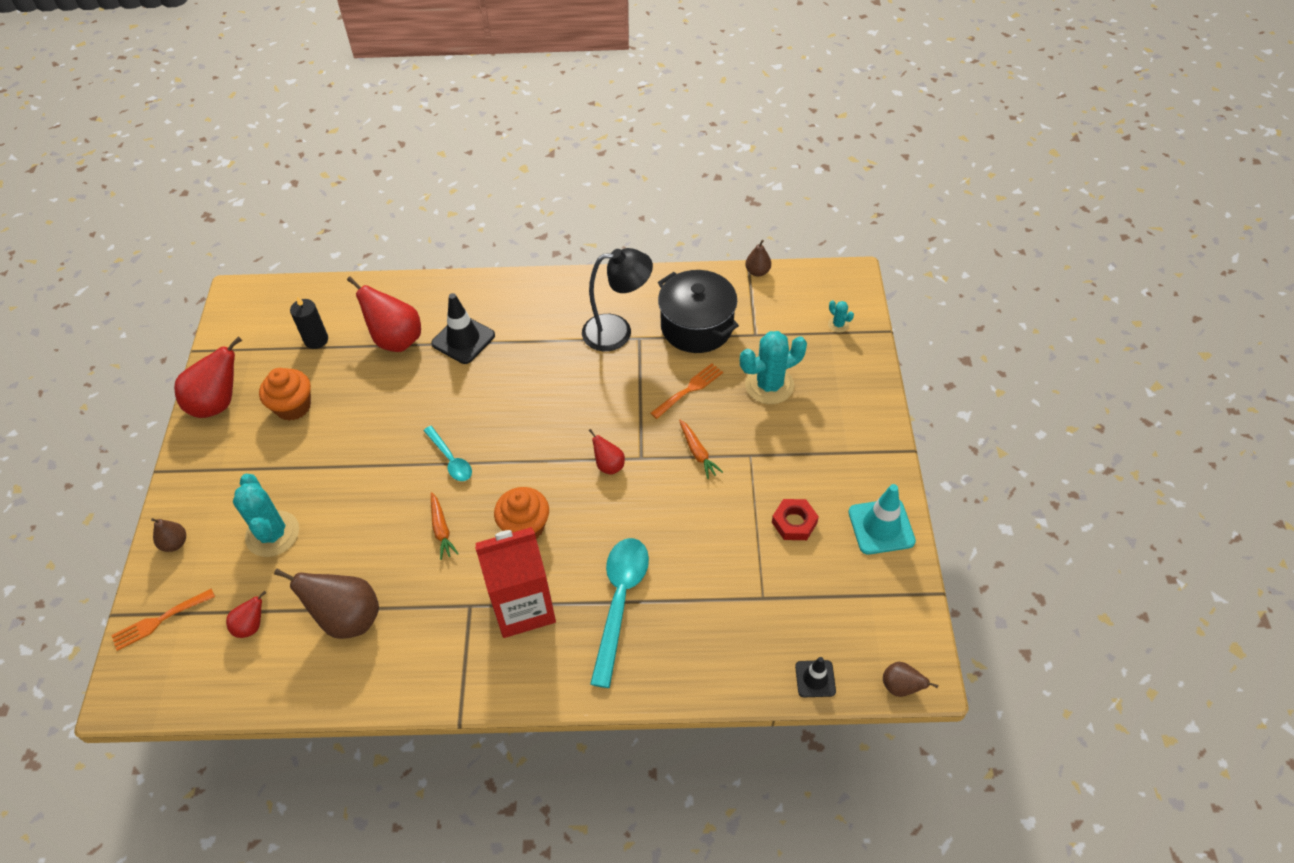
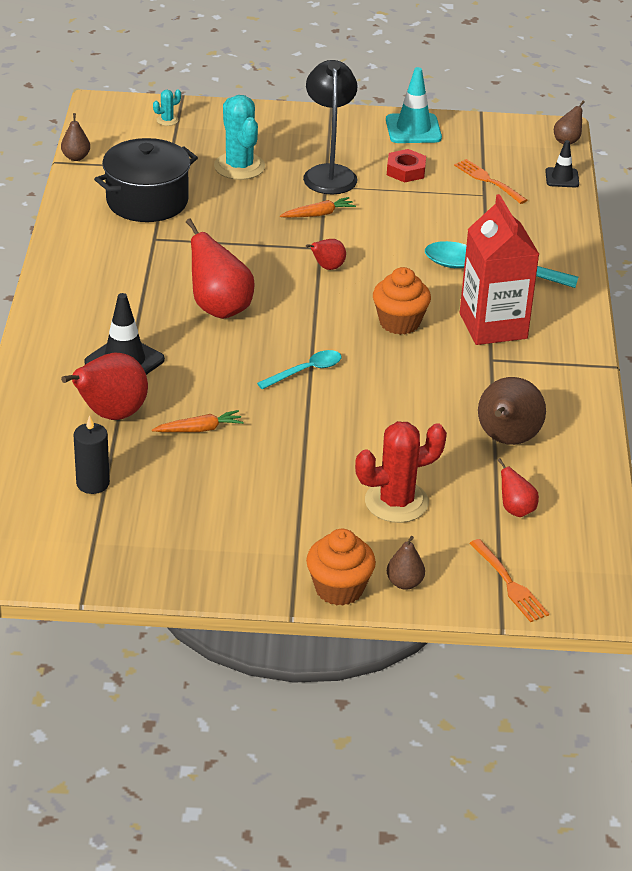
camera: 90 degrees left, 15 degrees down
(218, 403) = (186, 566): red pear -> red pear (219, 308)
(272, 534) = (396, 502): turquoise cactus -> red cactus
(293, 406) = (205, 497): orange cupcake -> orange cupcake (339, 589)
(441, 529) = (399, 377): orange carrot -> orange carrot (199, 429)
(617, 331) = (141, 251): black lamp -> black lamp (329, 173)
(689, 390) = (236, 213): orange fork -> orange fork (488, 180)

